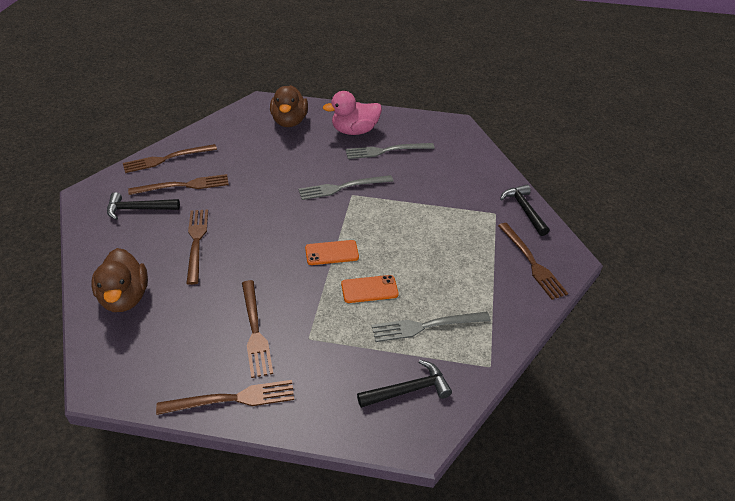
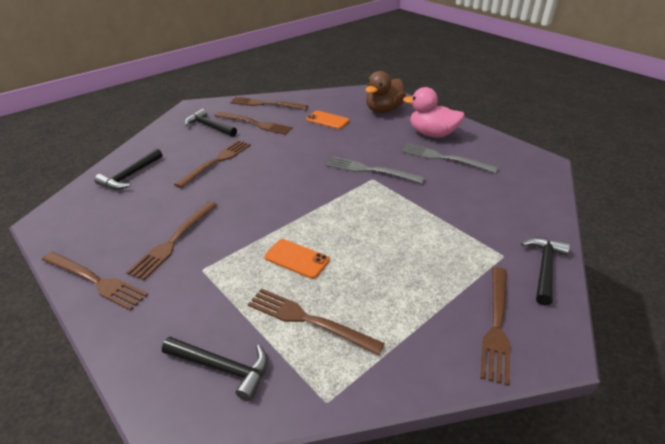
camera: 40 degrees right, 5 degrees down
(125, 298) = (130, 175): brown duck -> black hammer
(331, 253) = (301, 214): orange phone -> orange phone (327, 120)
(426, 326) = (308, 320): grey fork -> brown fork

